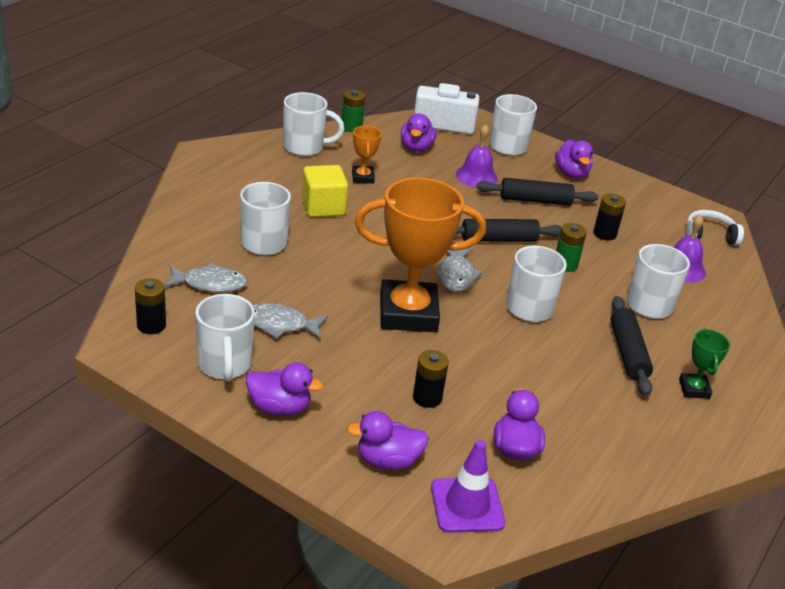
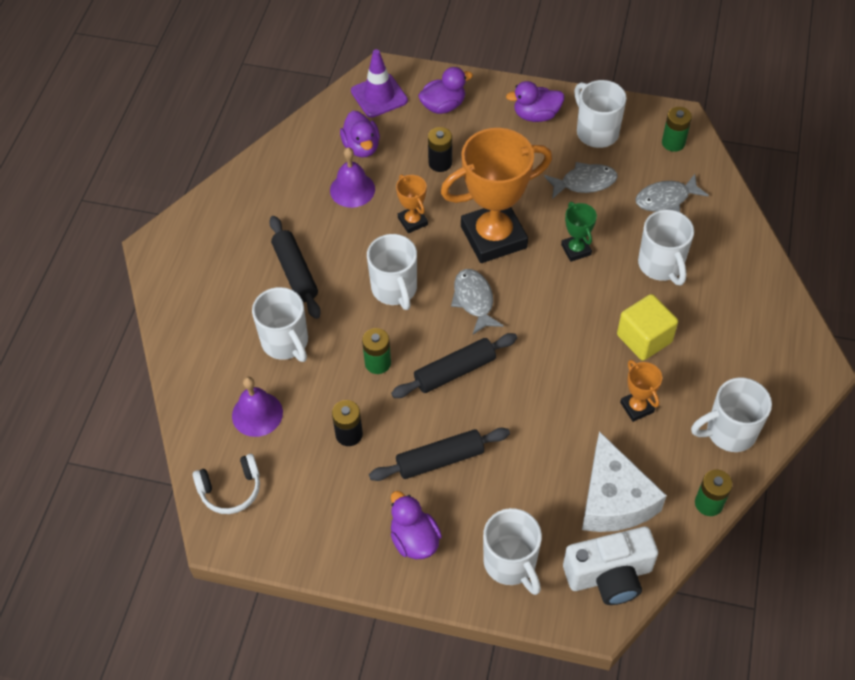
camera: 165 degrees right, 20 degrees up
(151, 325) = (673, 143): black battery -> green battery
(416, 147) = (614, 499): purple duck -> white cheese
(476, 176) = (521, 474): purple bell -> purple bell (352, 189)
(486, 354) = (412, 221): none -> orange trophy
(694, 389) = (233, 255): green trophy -> green trophy (576, 250)

